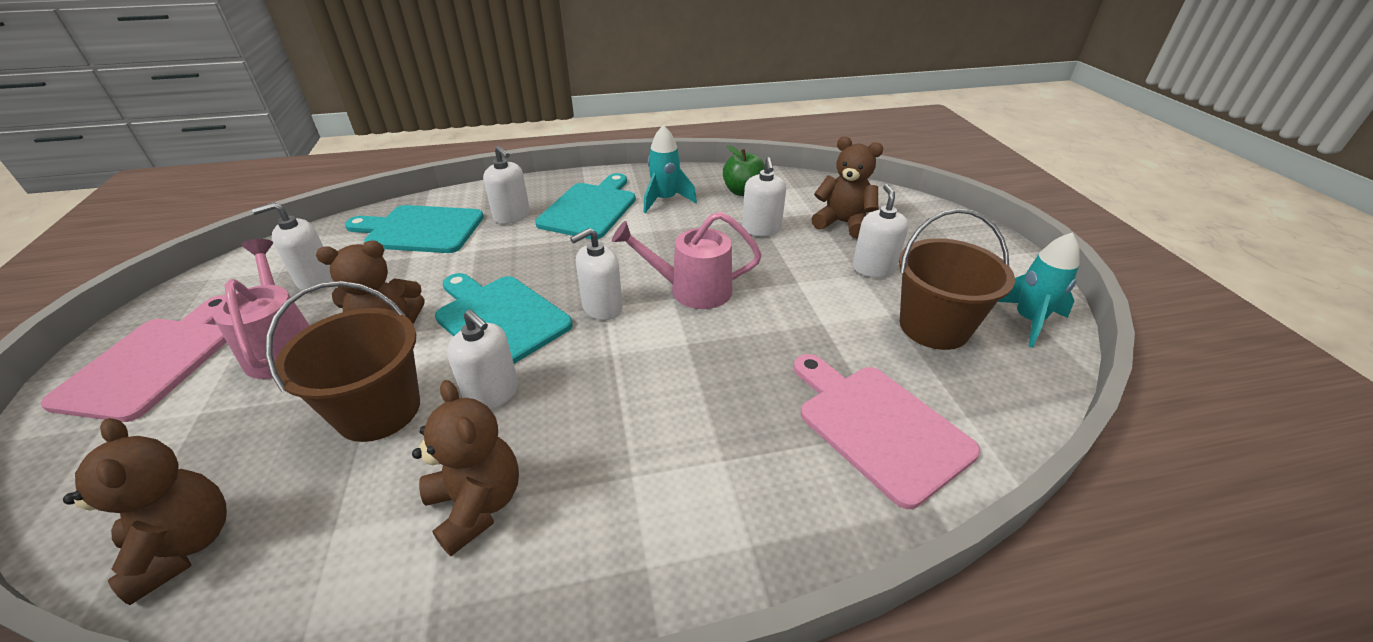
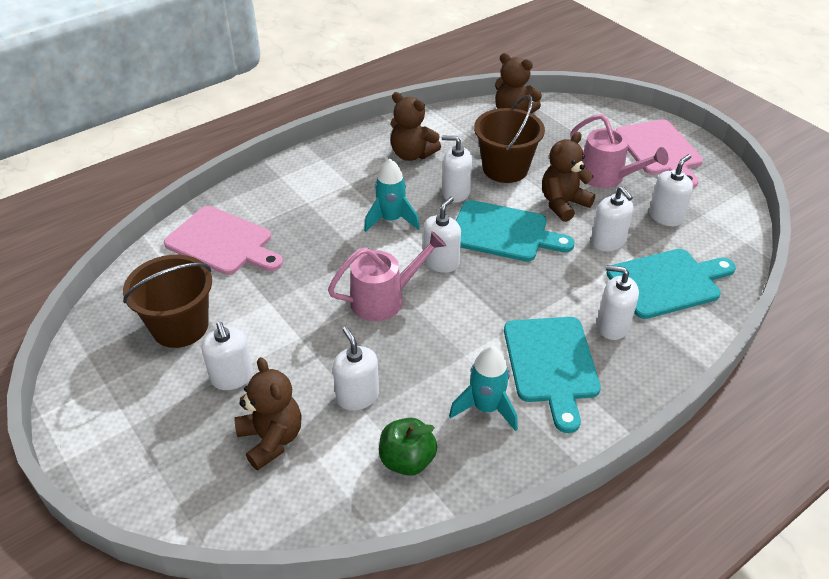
camera: 155 degrees right, 5 degrees up
(412, 274) = (607, 242): none -> white soap dispenser
(842, 223) = (271, 439): brown teddy bear -> brown teddy bear turned 120 degrees counterclockwise
(1028, 320) = (98, 359): turquoise rocket -> turquoise rocket (391, 220)

